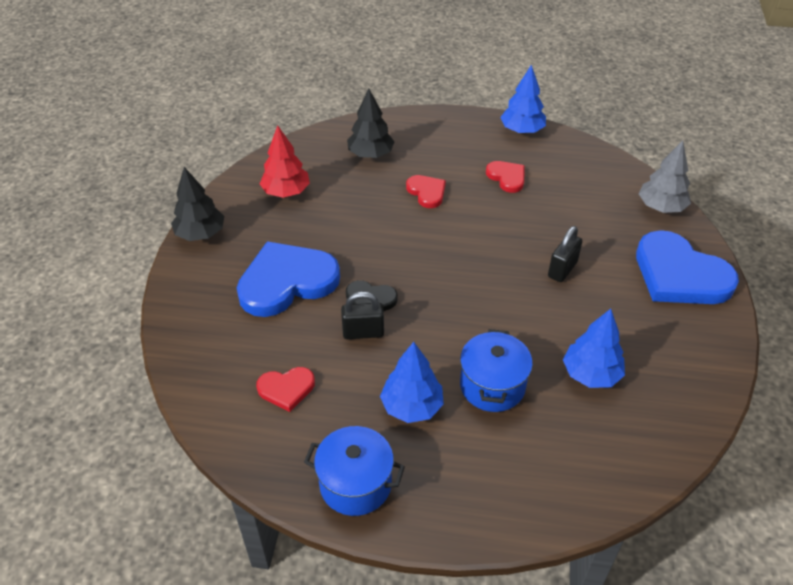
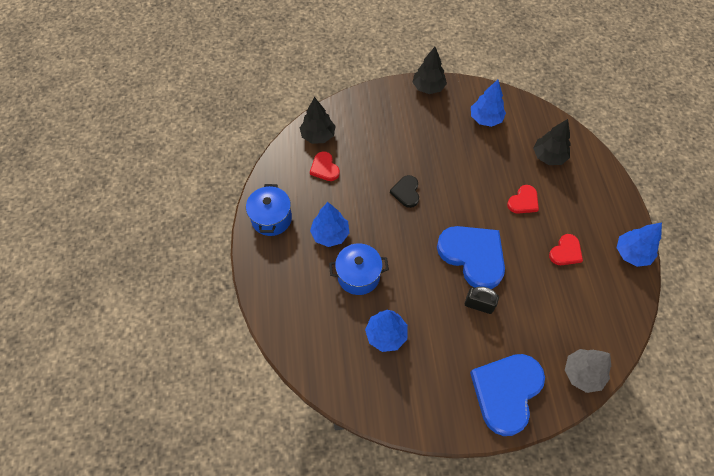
camera: 75 degrees right, 15 degrees up
(218, 385) = (318, 136): none -> black tree
(286, 192) = (485, 119): red tree -> blue tree
(287, 282) = (405, 144): blue heart -> blue heart (473, 256)
(363, 332) = (378, 195): black padlock -> none

